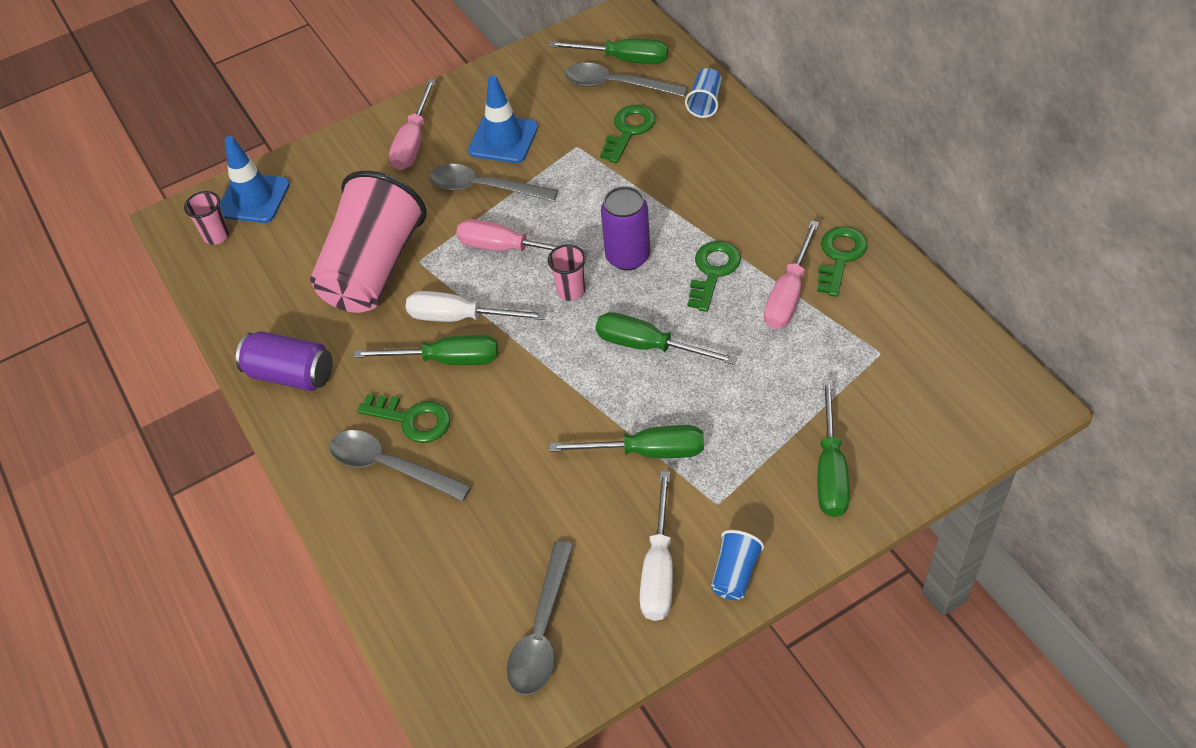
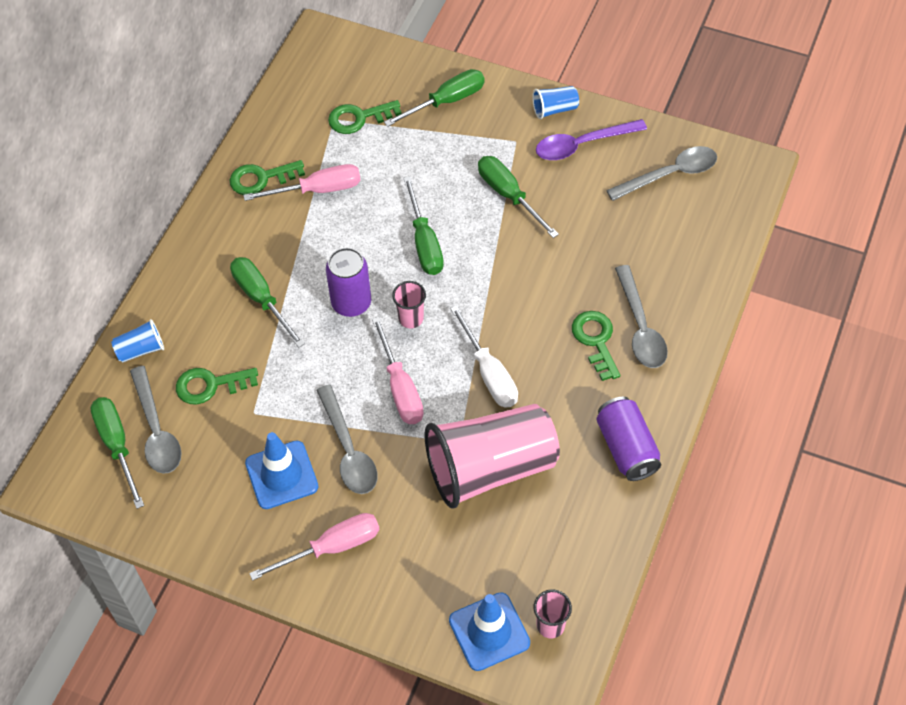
camera: 130 degrees left, 5 degrees up
(446, 359) = (532, 355): green screwdriver -> green screwdriver (261, 299)
(659, 568) = (582, 144): white screwdriver -> purple spoon
(713, 271) = (328, 243): green key -> green key (359, 118)

